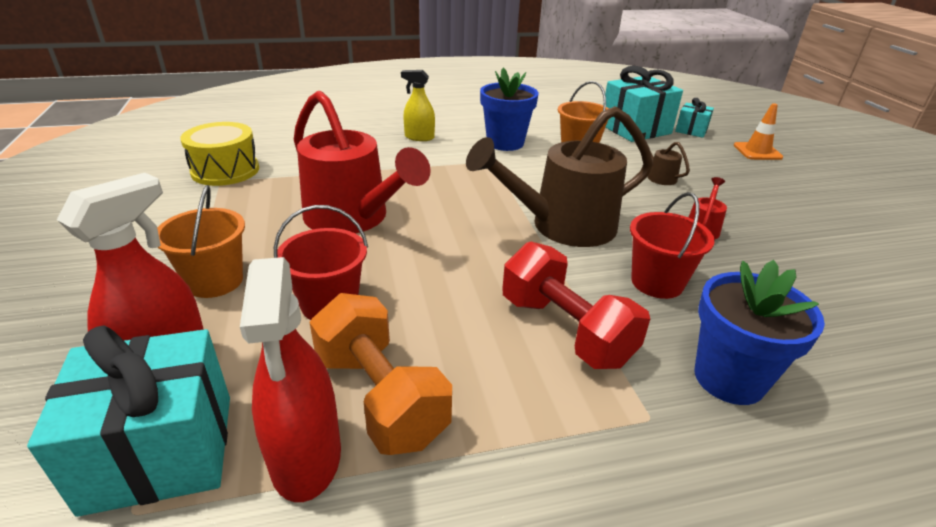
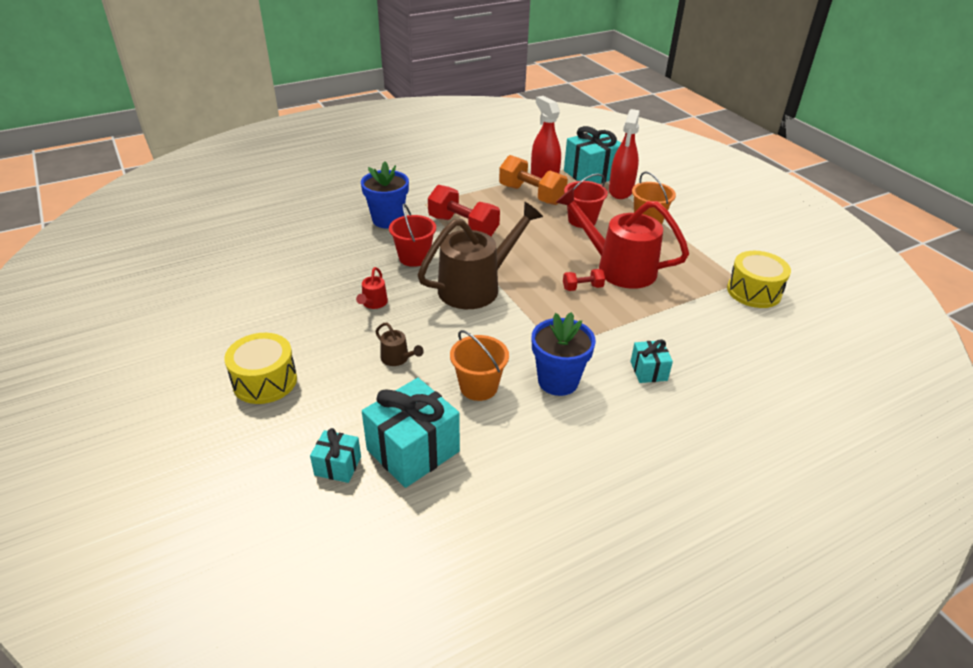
camera: 165 degrees right, 5 degrees up
(419, 137) = (648, 371): yellow spray bottle -> turquoise gift
(423, 204) = (582, 287): none -> red dumbbell
(757, 151) = (270, 431): orange traffic cone -> none
(789, 179) = (265, 381): none -> yellow drum

